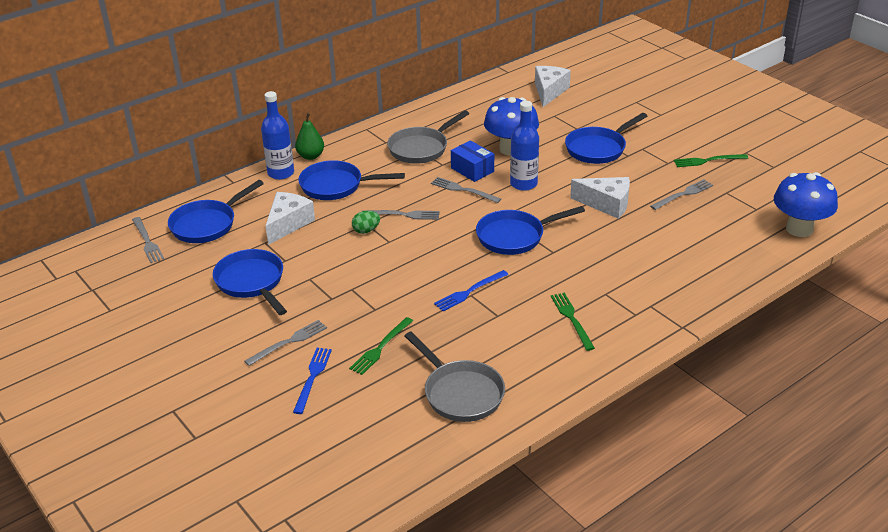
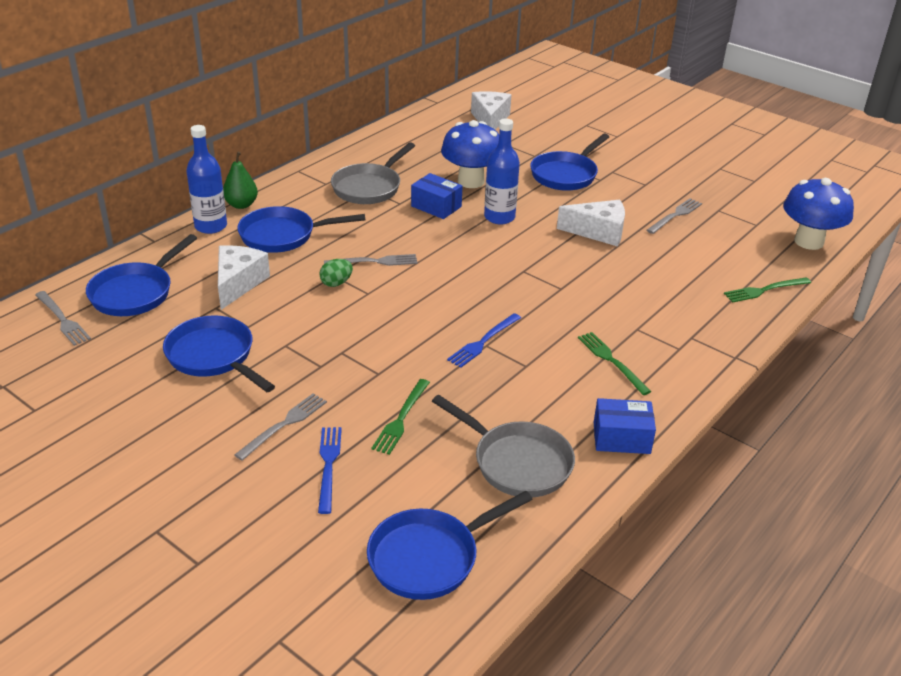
camera: 15 degrees left, 0 degrees up
(463, 190) = (434, 229): grey fork -> none
(514, 236) = (511, 275): blue pan -> blue pan (429, 557)
(554, 383) = (621, 438): none -> blue box
(708, 161) = (685, 179): green fork -> green fork (765, 290)

